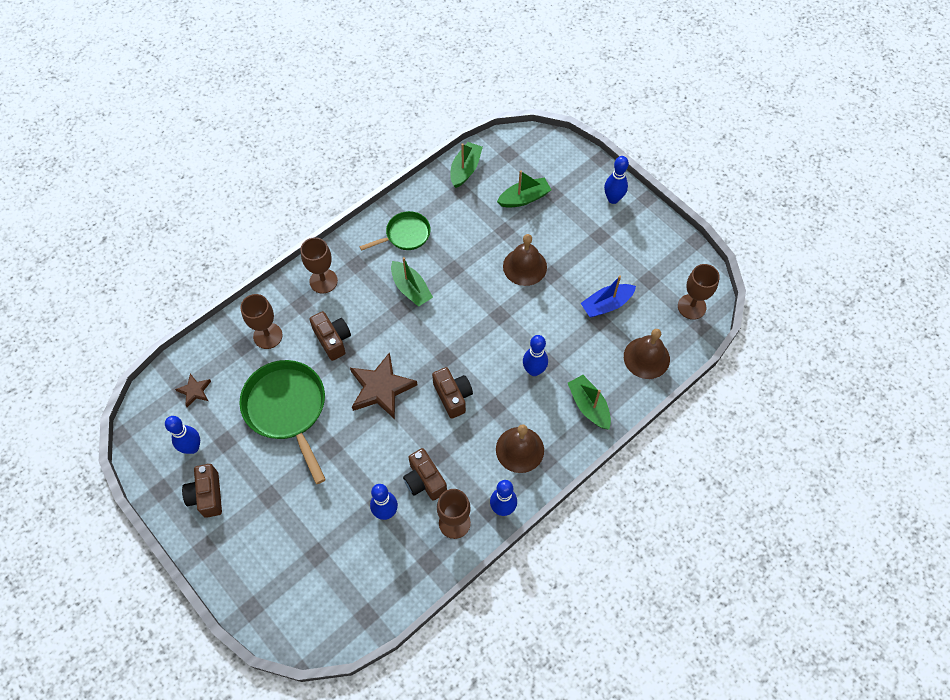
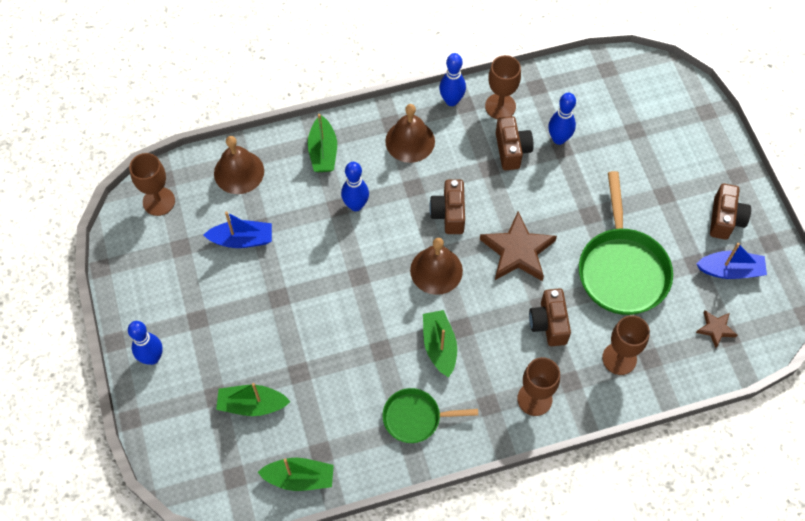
camera: 155 degrees left, 0 degrees up
(192, 447) = (730, 270): blue bowling pin -> blue boat
(465, 169) = (299, 478): green boat -> green boat turned 135 degrees counterclockwise
(525, 266) = (301, 318): brown bell -> brown bell (436, 270)

